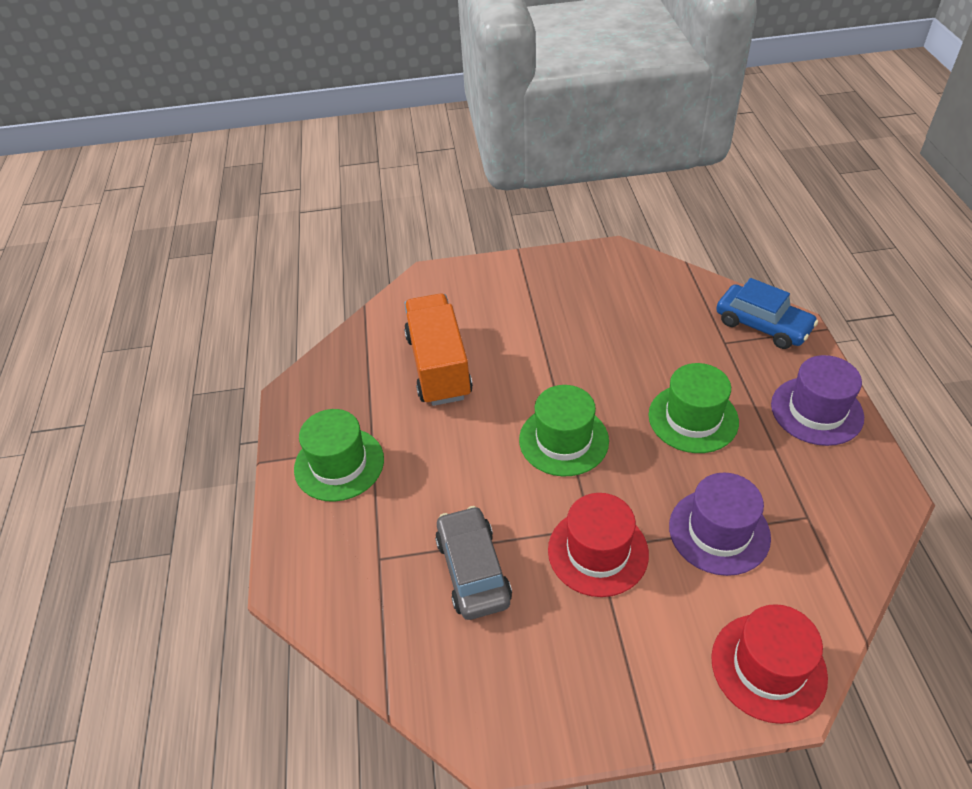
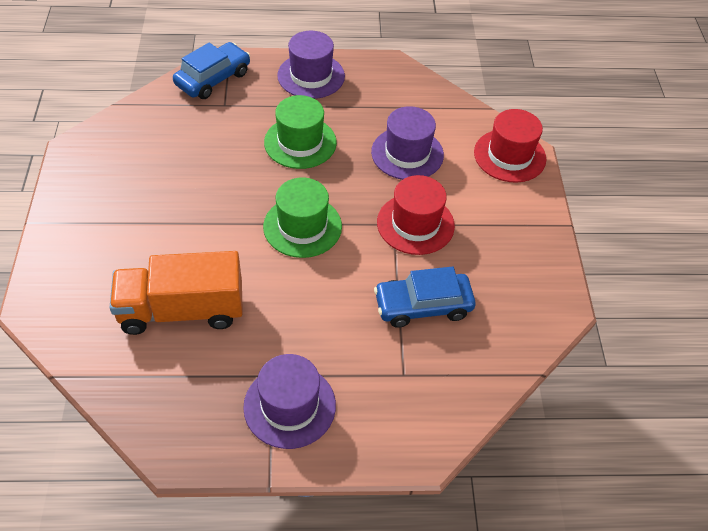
camera: 90 degrees left, 5 degrees up
(339, 464) = (289, 406): green hat -> purple hat
(473, 570) = (423, 306): grey car -> blue car

